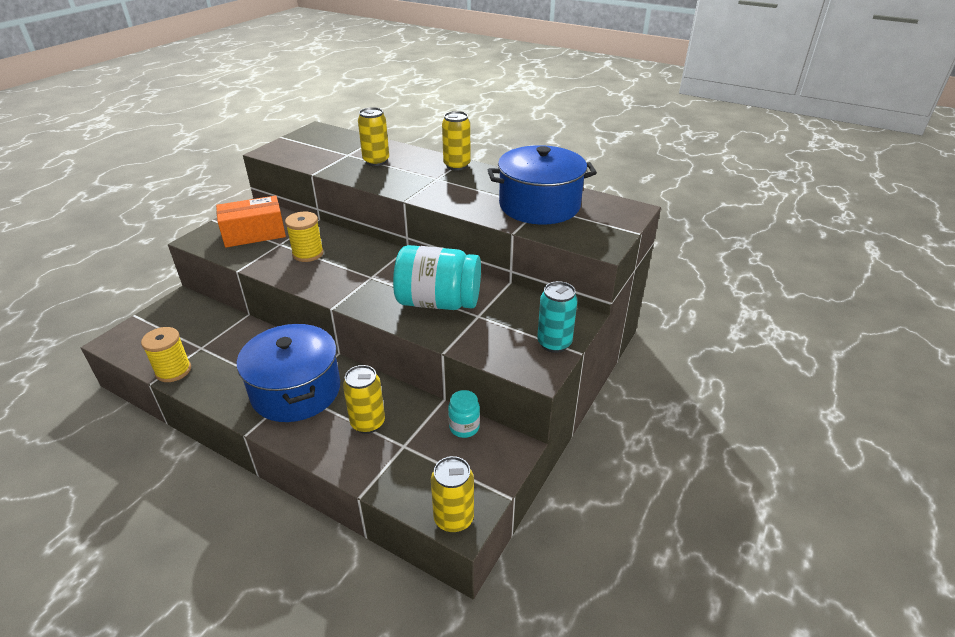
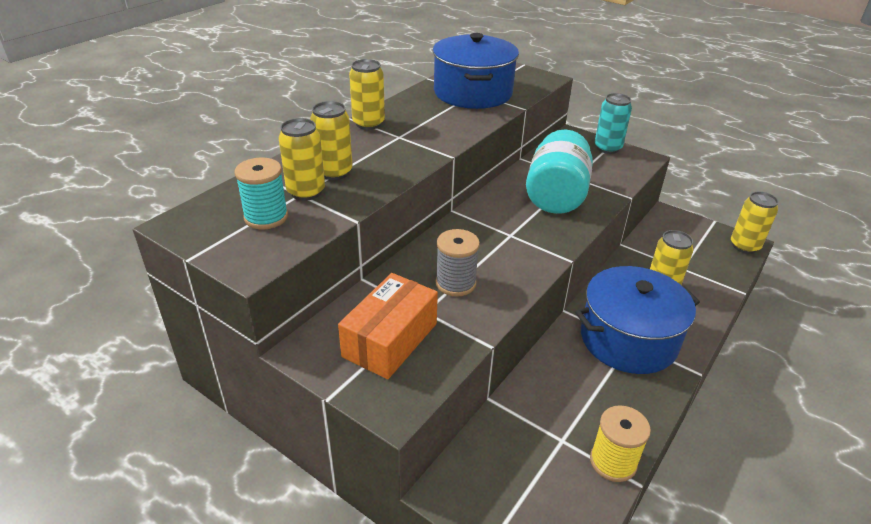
camera: 85 degrees left, 0 degrees up
(254, 233) = (390, 340): orange box -> orange box turned 45 degrees clockwise
(308, 254) = (455, 283): yellow spool -> grey spool
(320, 149) = (266, 217): none -> turquoise spool
(349, 156) = (306, 192): none -> yellow can
(464, 427) = (652, 235): turquoise jar -> none

